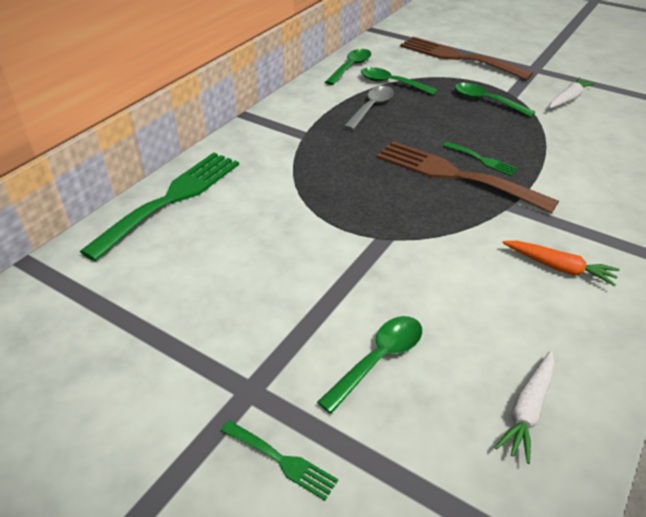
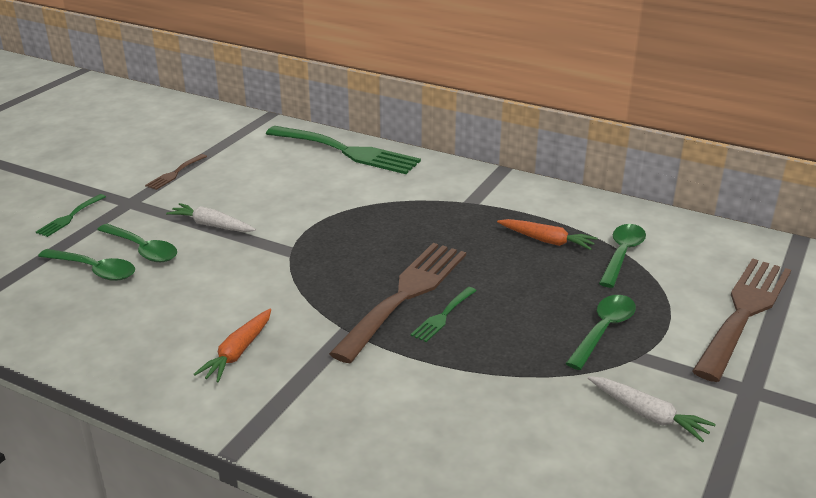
camera: 85 degrees right, 10 degrees down
(175, 348) = (175, 173): none -> brown fork
(350, 67) = (654, 224): green spoon -> green spoon (94, 270)
(371, 108) = (546, 241): grey spoon -> orange carrot
(528, 409) = (72, 315): white carrot -> white carrot (212, 225)

